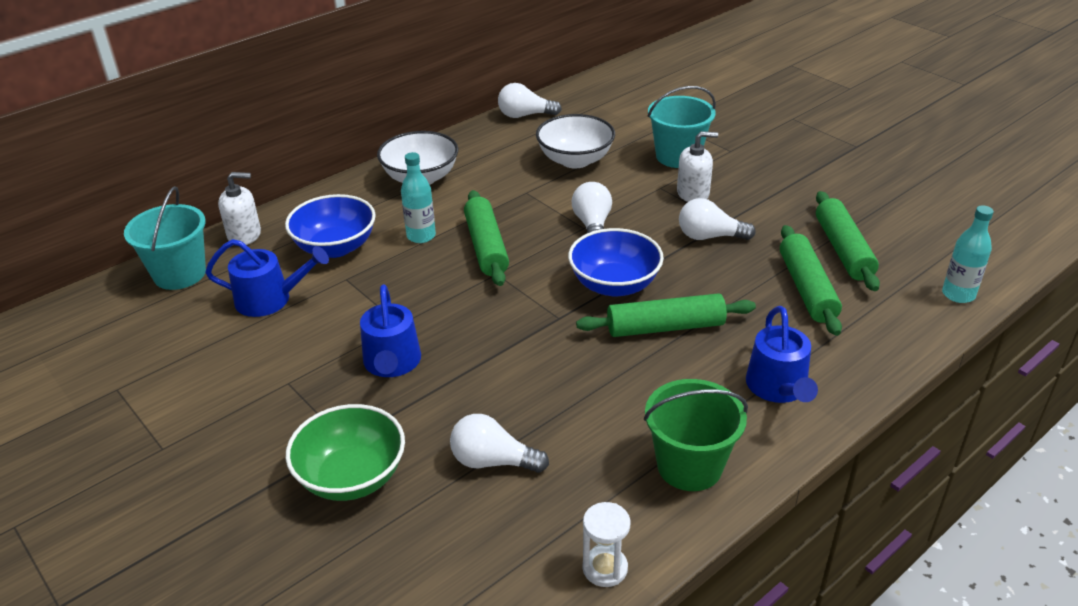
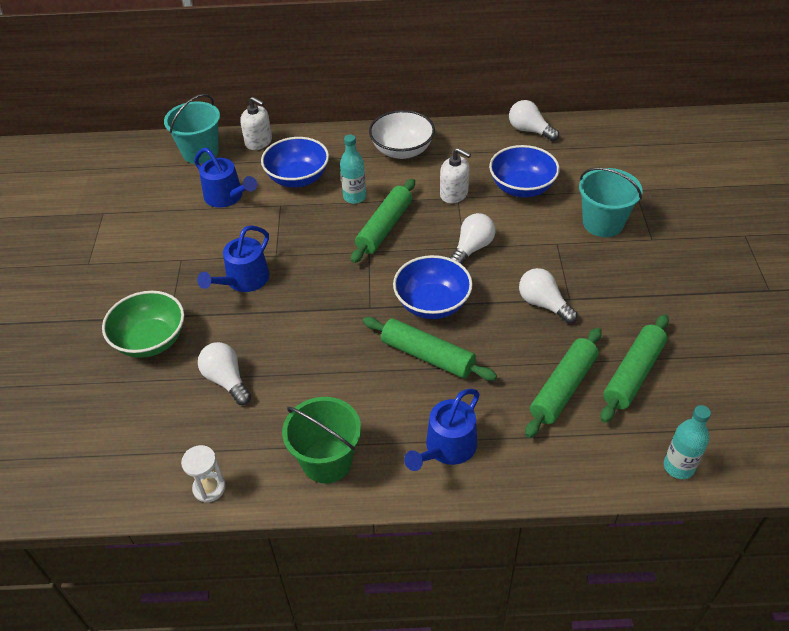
camera: 40 degrees right, 10 degrees up
(575, 160) = (522, 188): white bowl -> blue bowl
(693, 193) = (575, 261): white soap dispenser -> white soap dispenser (454, 194)

